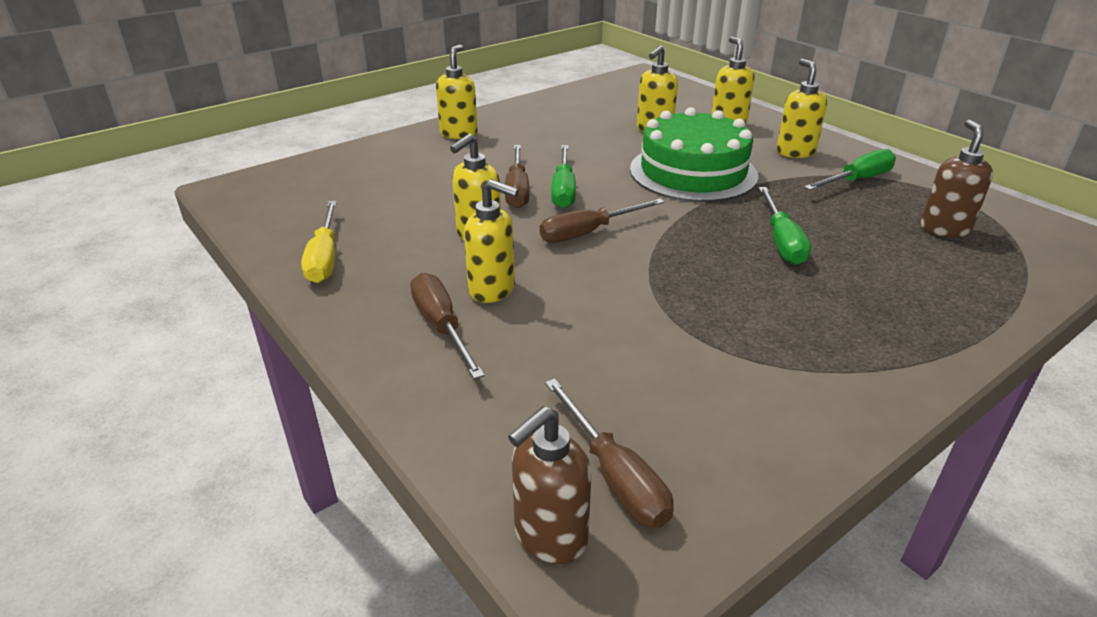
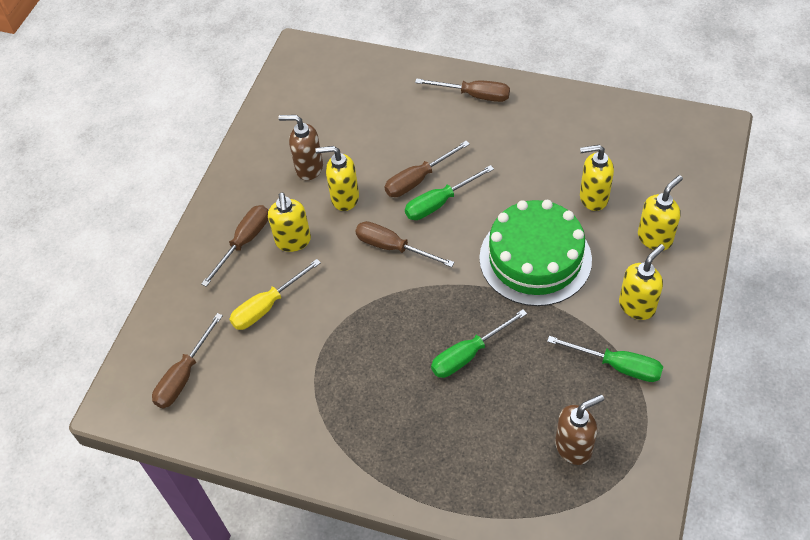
camera: 60 degrees right, 20 degrees up
(324, 258) = (266, 149): yellow screwdriver -> yellow screwdriver (267, 306)
(459, 133) = (474, 95): yellow soap dispenser -> brown screwdriver
(549, 536) = (135, 371): brown soap dispenser -> brown soap dispenser (309, 168)

